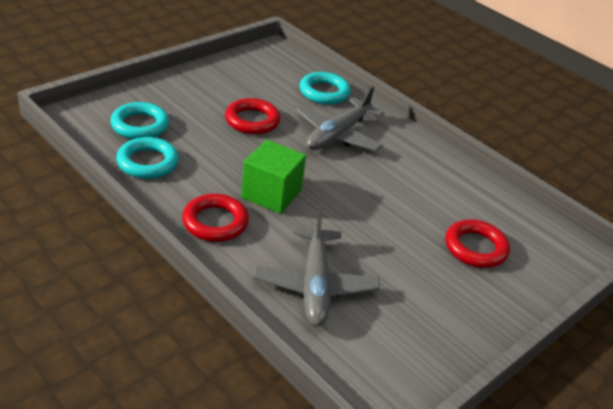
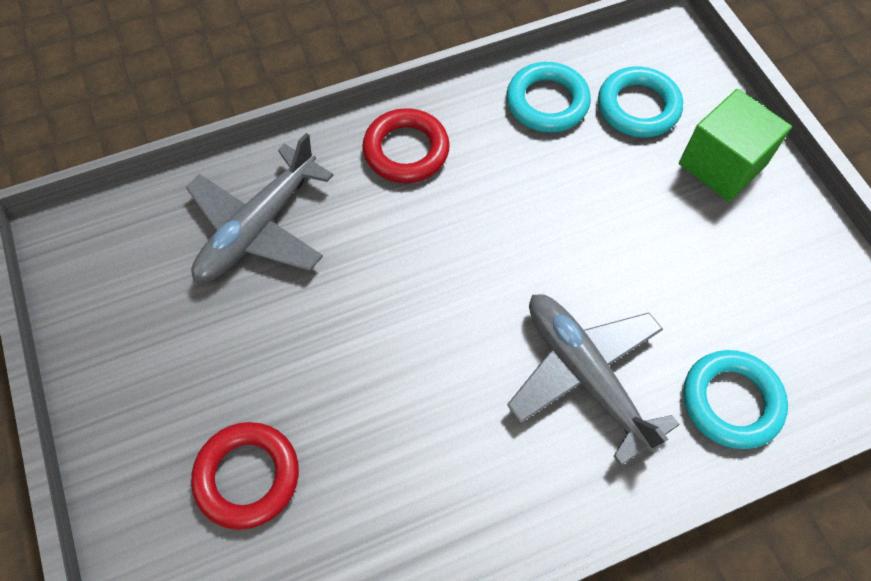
camera: 115 degrees right, 25 degrees up
(252, 120) = (640, 253): red ring -> none
(271, 194) = (448, 229): green cube -> green cube (722, 164)
(315, 285) = (258, 227): grey plane -> grey plane turned 75 degrees counterclockwise

